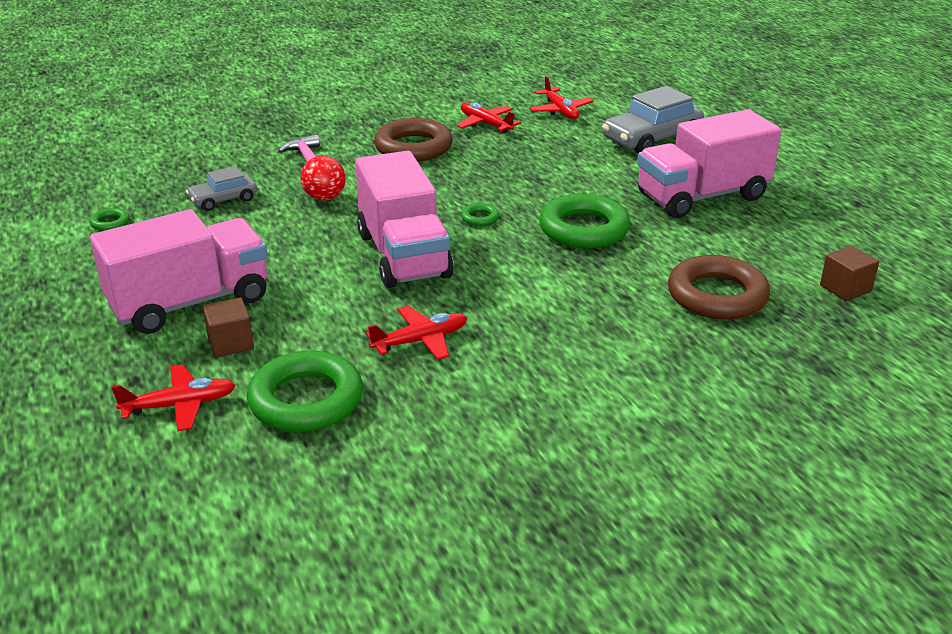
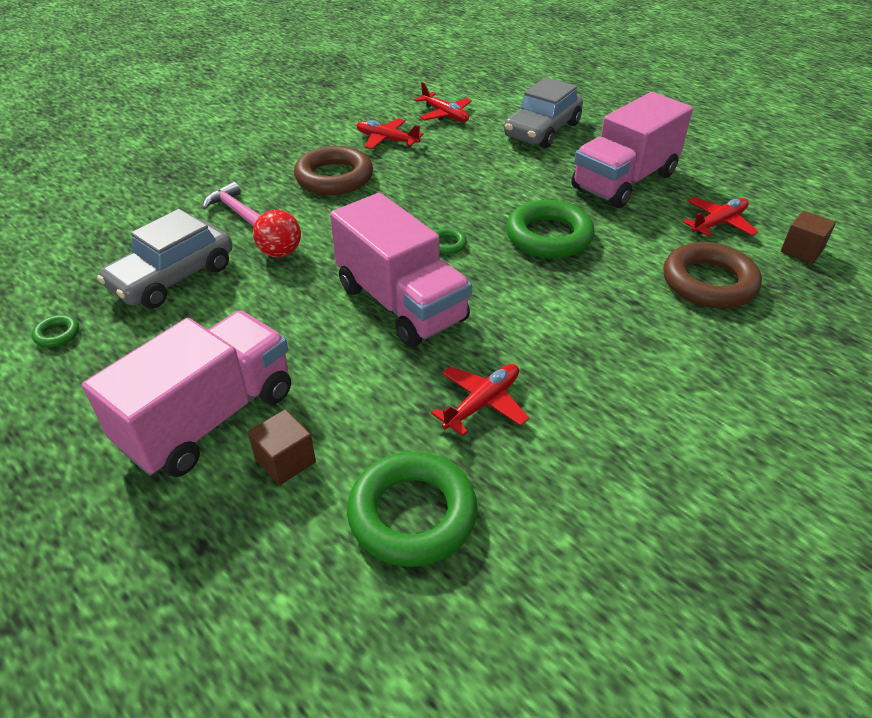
camera: 20 degrees left, 10 degrees up
(180, 405) = (276, 565): red plane -> red plane (718, 223)
(223, 200) = (173, 277): grey car -> grey car, size x1.74

